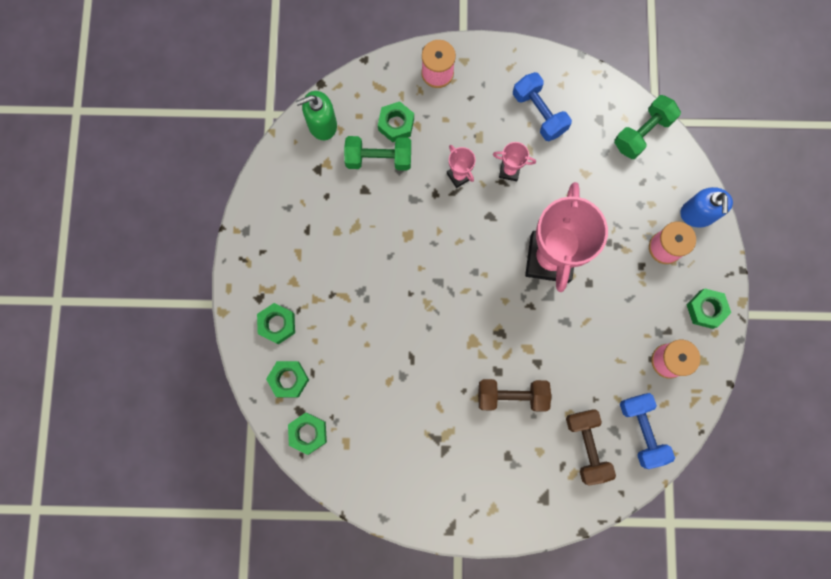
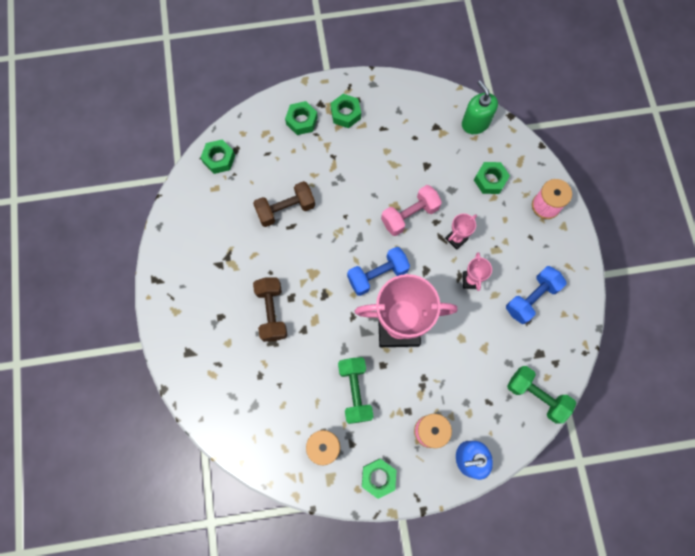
camera: 80 degrees right, 5 degrees down
(289, 379) = (259, 137): green nut -> green nut (345, 114)
(379, 159) = (456, 172): green dumbbell -> green dumbbell (355, 391)
(422, 221) = (409, 215): none -> pink dumbbell
(586, 446) = (237, 382): brown dumbbell -> brown dumbbell (285, 209)
(641, 430) = (257, 430): blue dumbbell -> blue dumbbell (377, 275)

